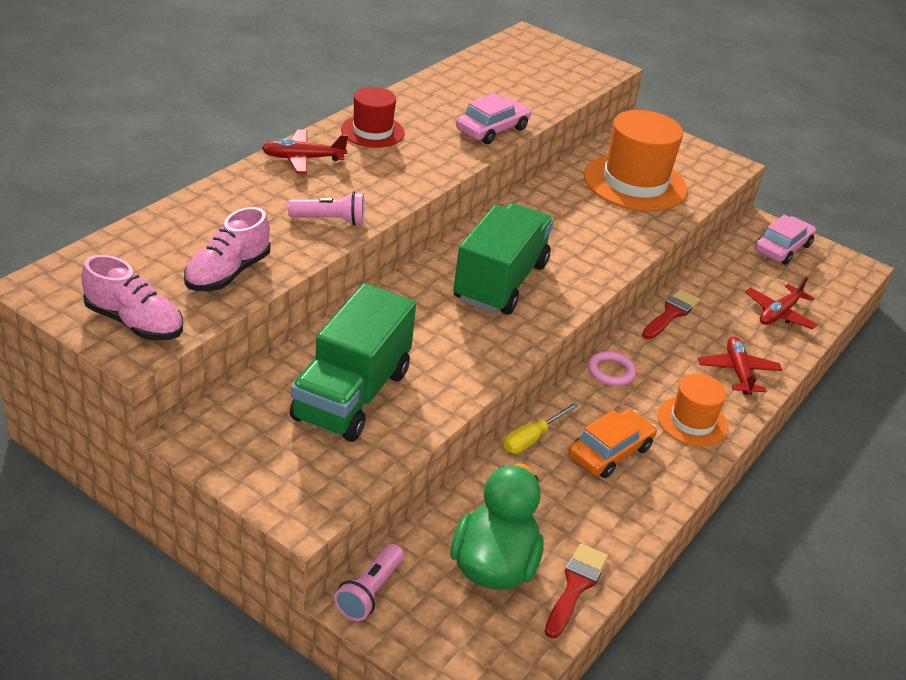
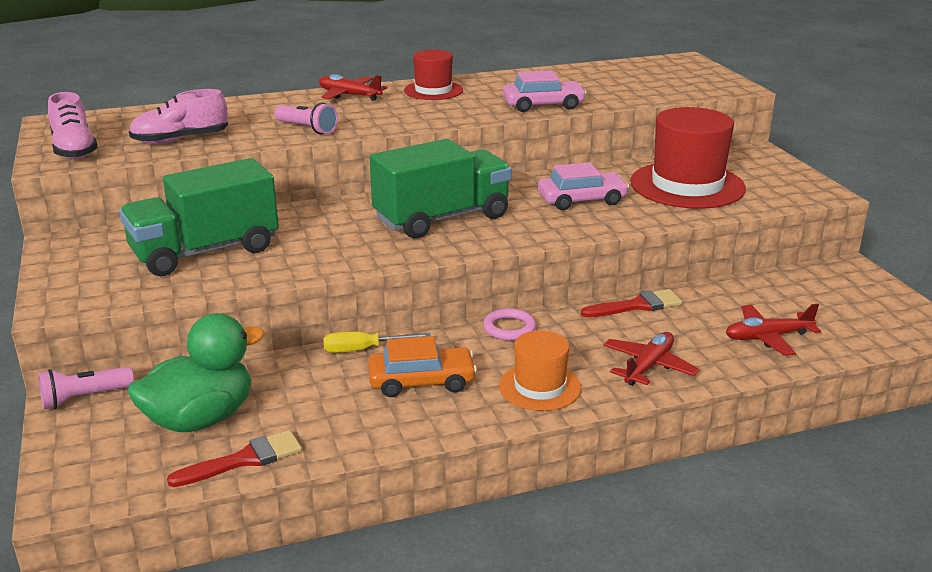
camera: 40 degrees right, 10 degrees down
(635, 183) = (687, 185): orange hat -> red hat
(782, 248) = (849, 290): pink car -> pink car (582, 200)

